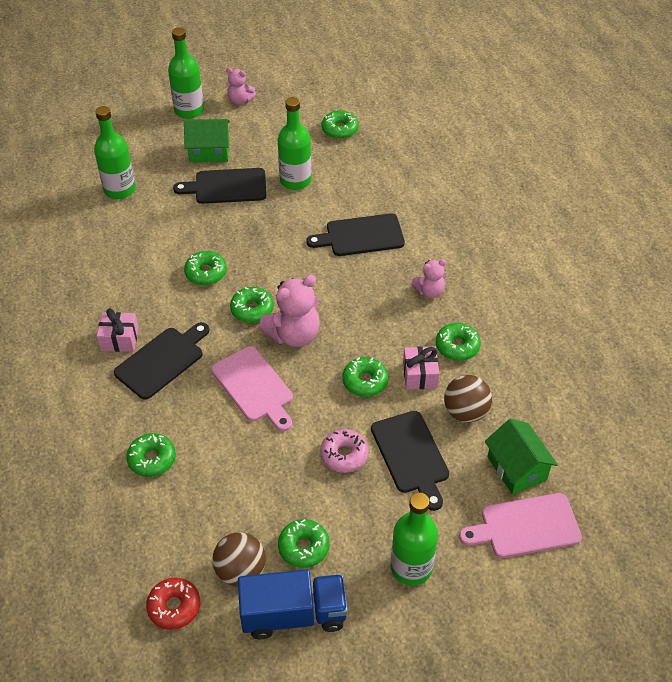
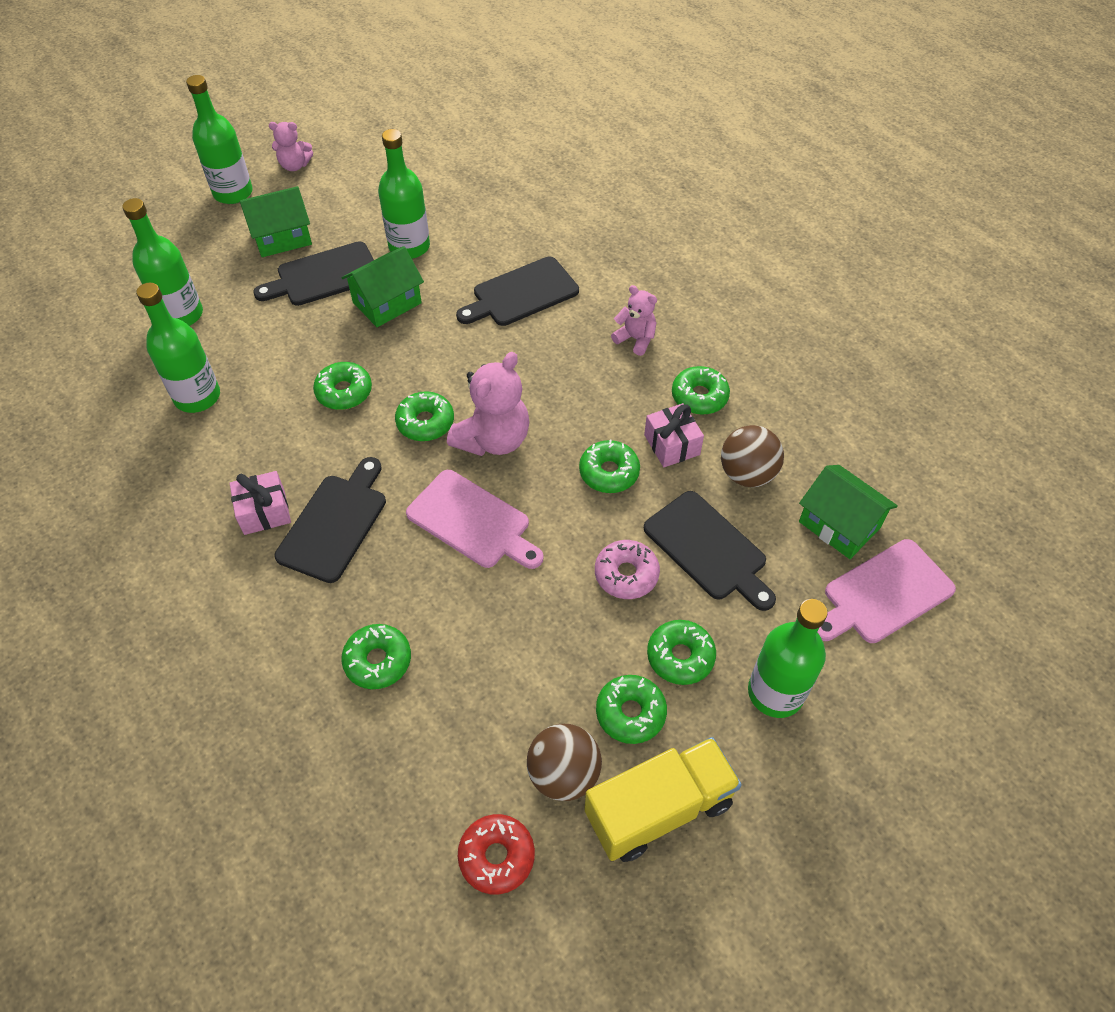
camera: 20 degrees left, 5 degrees up
(108, 249) = (197, 397): none -> green bottle
(262, 217) = (387, 303): none -> green house
(293, 614) = (659, 809): blue truck -> yellow truck
(340, 129) = (437, 172): green donut -> green donut (680, 656)
(429, 291) = (635, 339): pink teddy bear -> pink teddy bear turned 105 degrees counterclockwise

